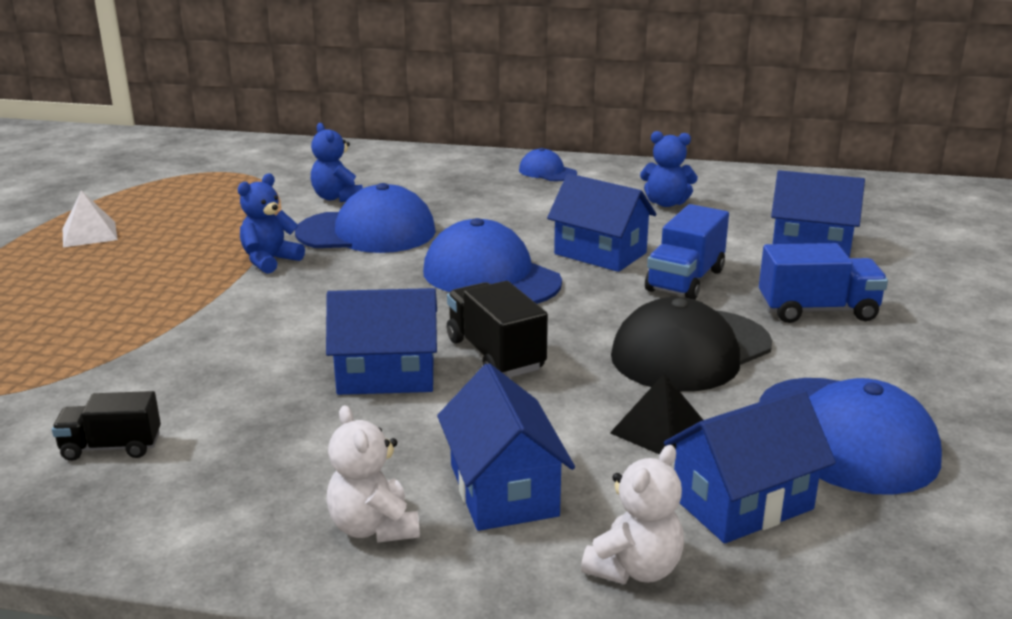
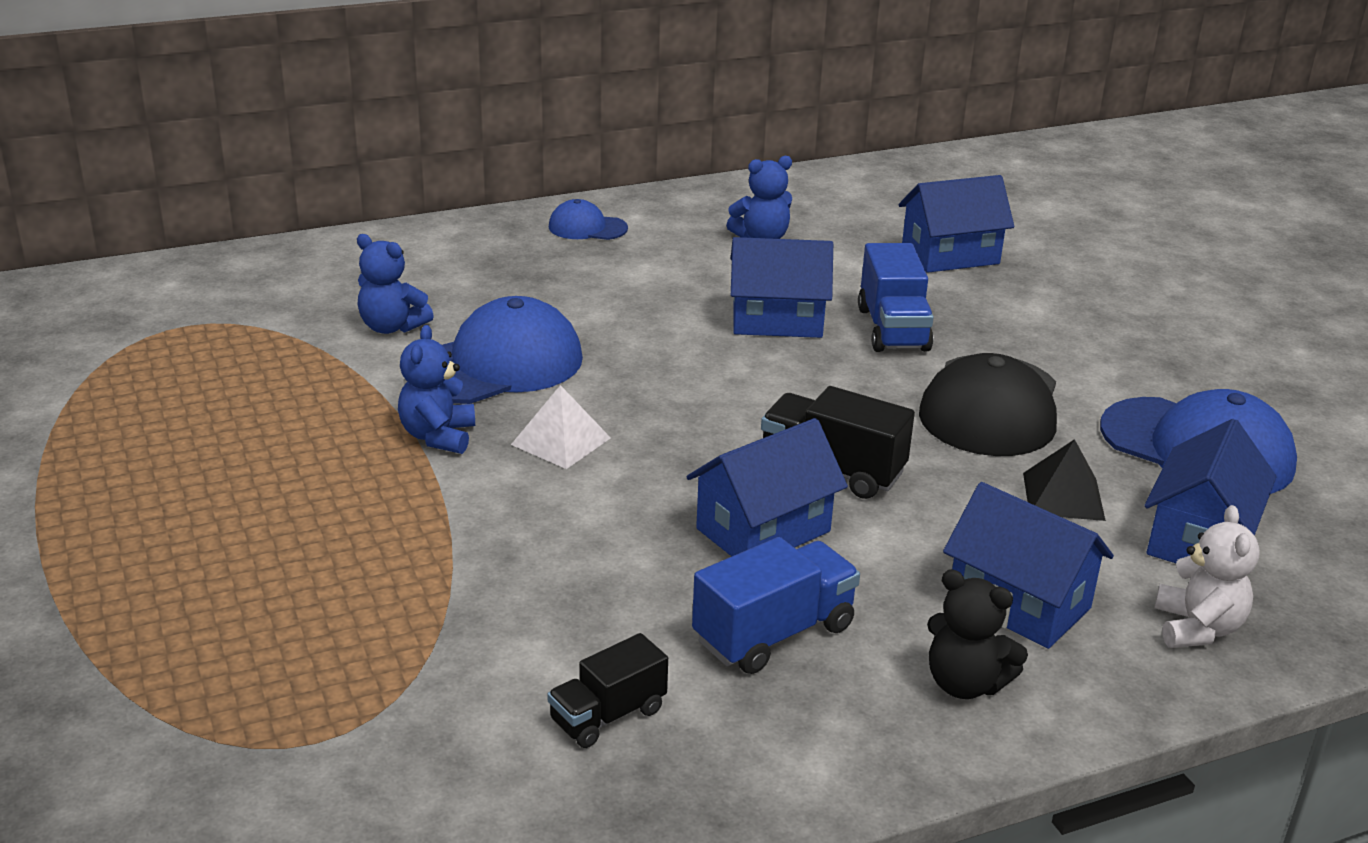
camera: 35 degrees left, 5 degrees up
(89, 234) = (138, 471): white pyramid -> white pyramid (560, 441)
(373, 527) = (965, 684): white teddy bear -> black teddy bear
(491, 277) = (708, 381): blue cap -> none
(817, 310) = (1038, 328): blue truck -> blue truck (773, 633)

